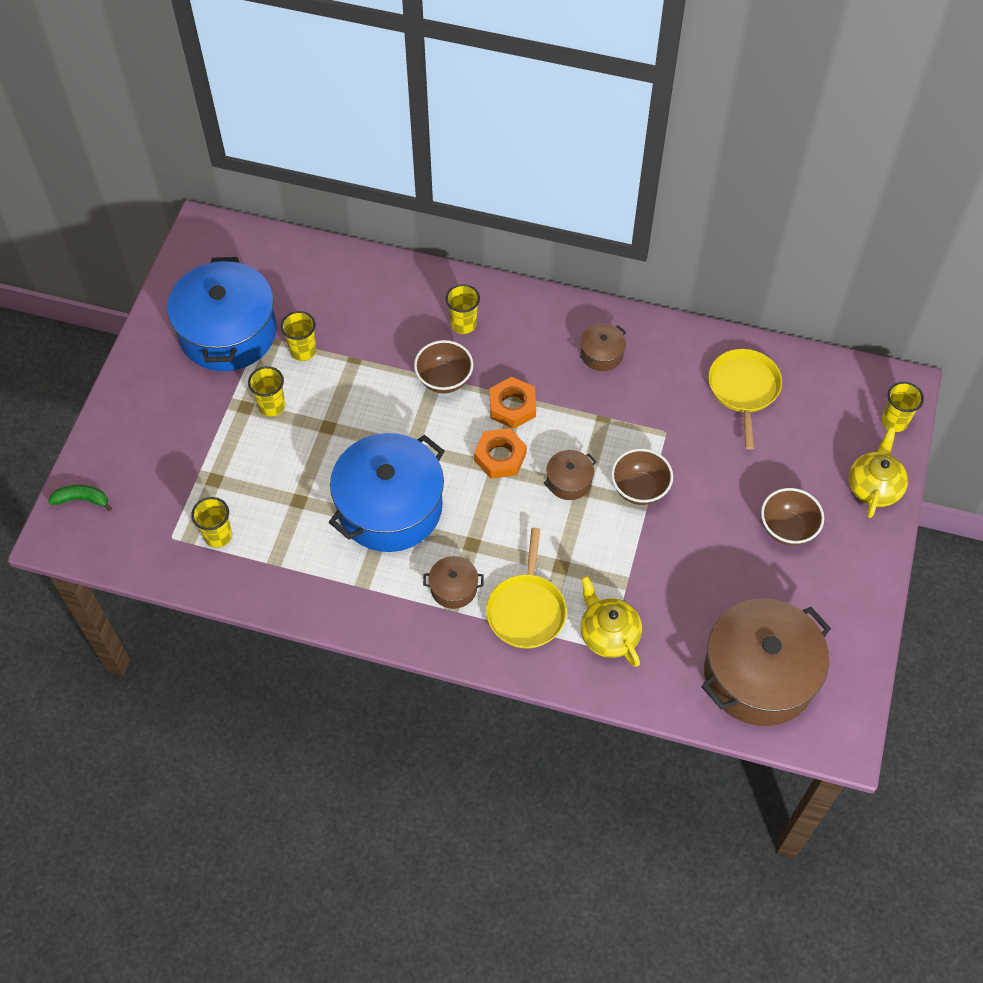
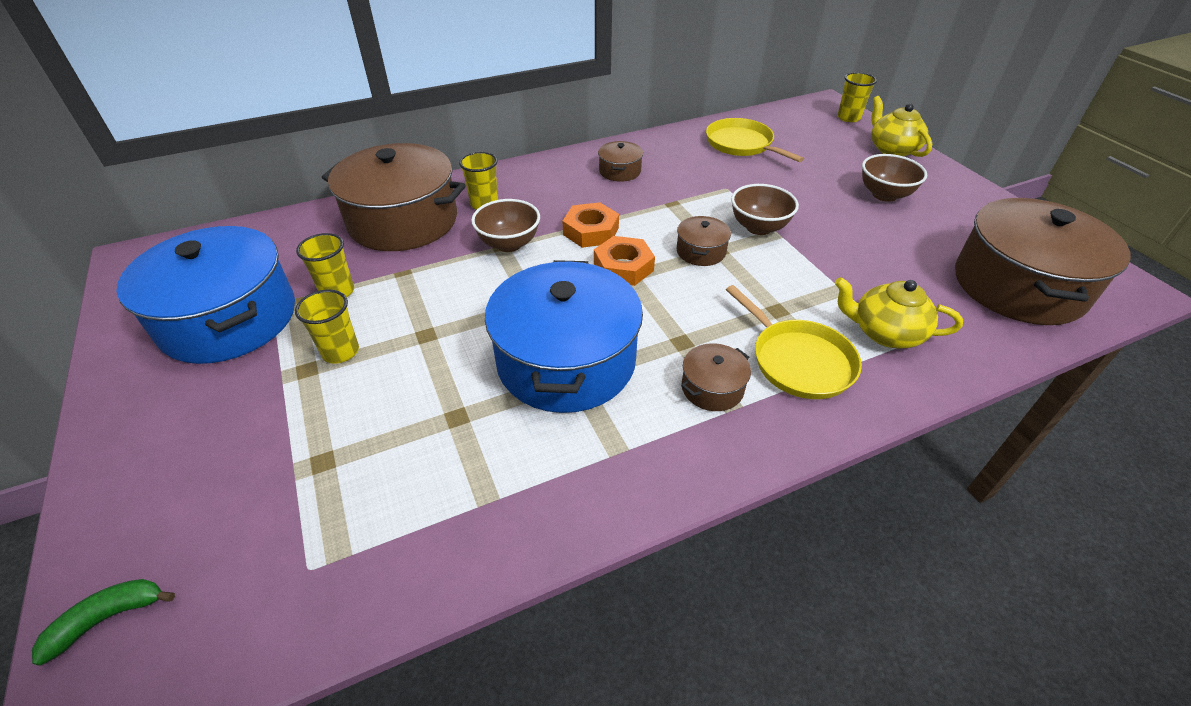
camera: 40 degrees left, 15 degrees down
(218, 536) = (380, 520): yellow cup -> none
(392, 305) = (403, 221): none -> brown pot

